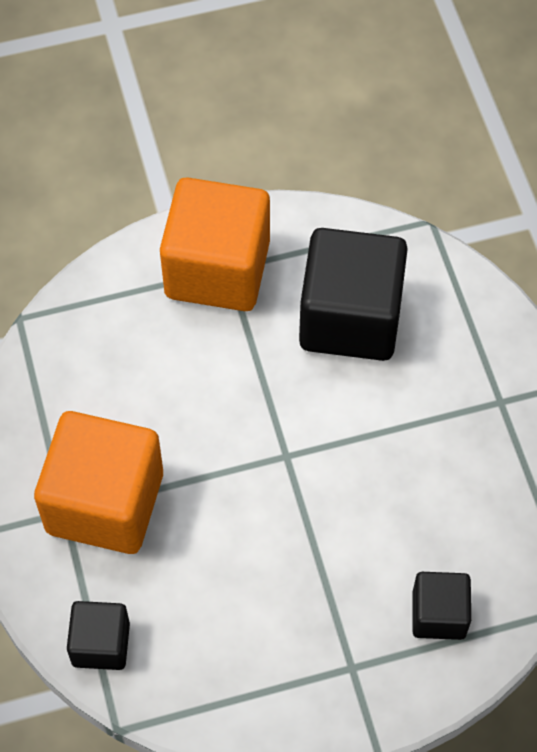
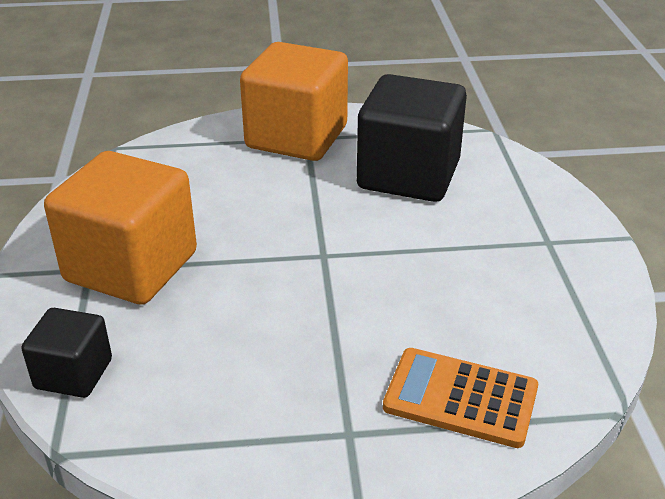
camera: 10 degrees right, 25 degrees down
(438, 614) = (460, 398): black cube -> orange calculator

